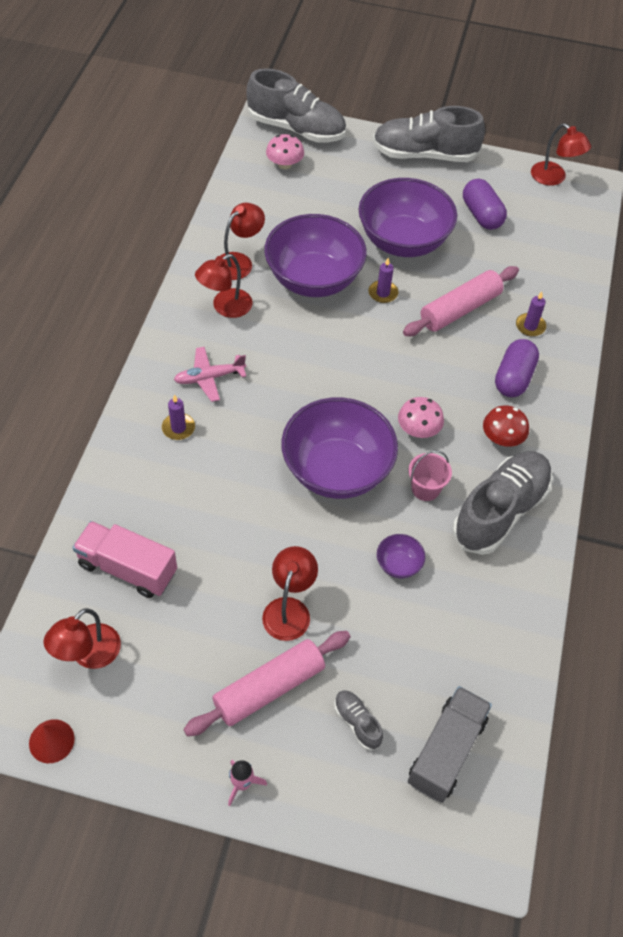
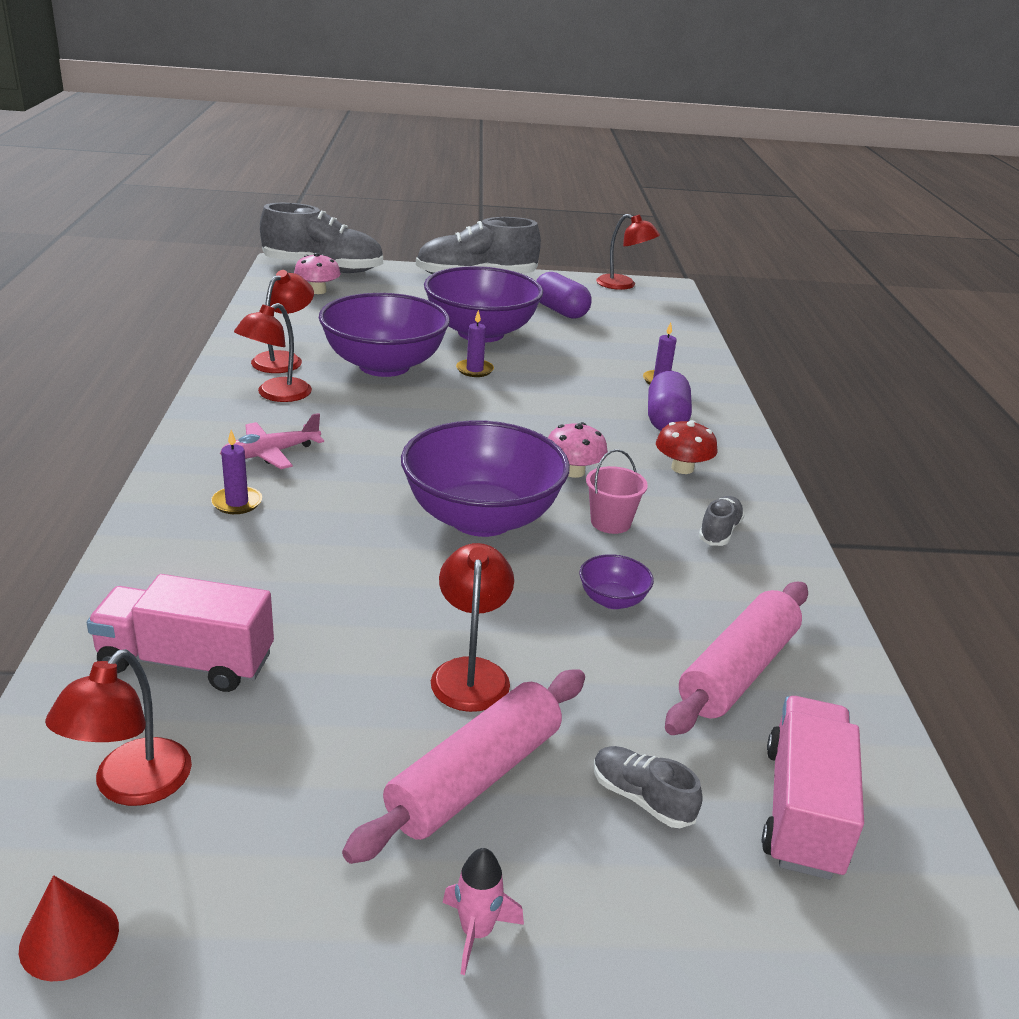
camera: 15 degrees left, 25 degrees down
(446, 751) = (803, 810): grey truck -> pink truck
(460, 309) = (573, 375): pink rolling pin -> pink rolling pin (738, 671)
(500, 511) = (719, 531): grey shoe -> grey shoe, size x0.44

